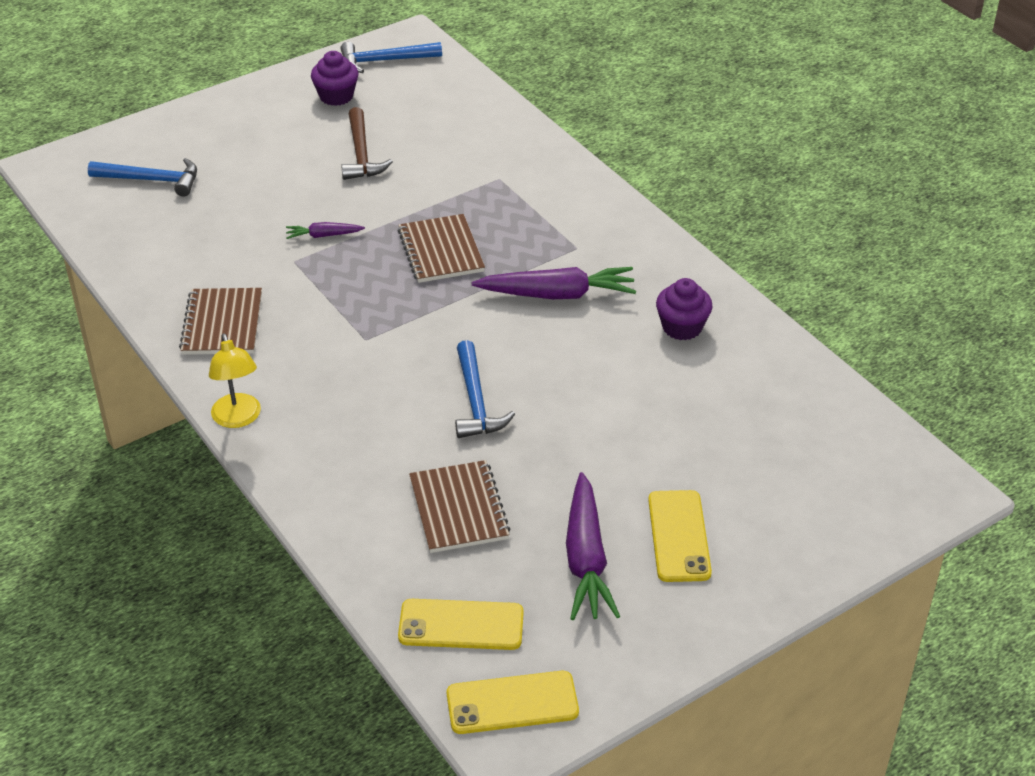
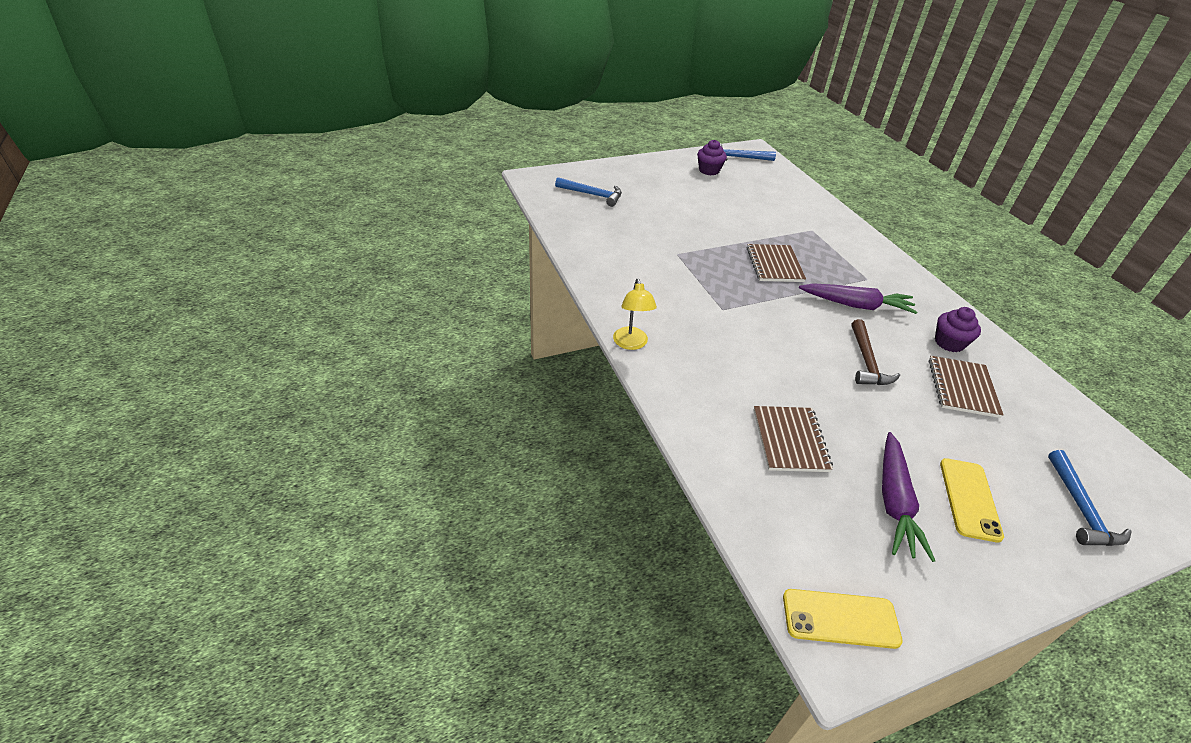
camera: 10 degrees right, 0 degrees up
(222, 324) = (627, 282): brown notebook -> brown notebook (962, 388)
(323, 235) = (697, 242): purple carrot -> none
(361, 154) = (723, 202): brown hammer -> brown hammer (866, 361)
(461, 625) = (794, 536): yellow phone -> none
(475, 401) = (801, 365): blue hammer -> blue hammer (1080, 509)

